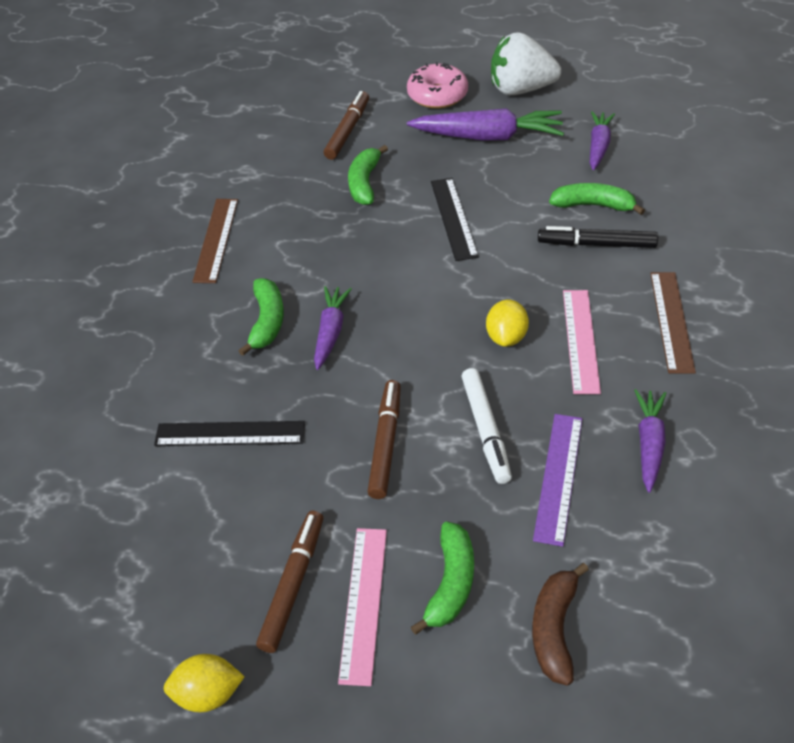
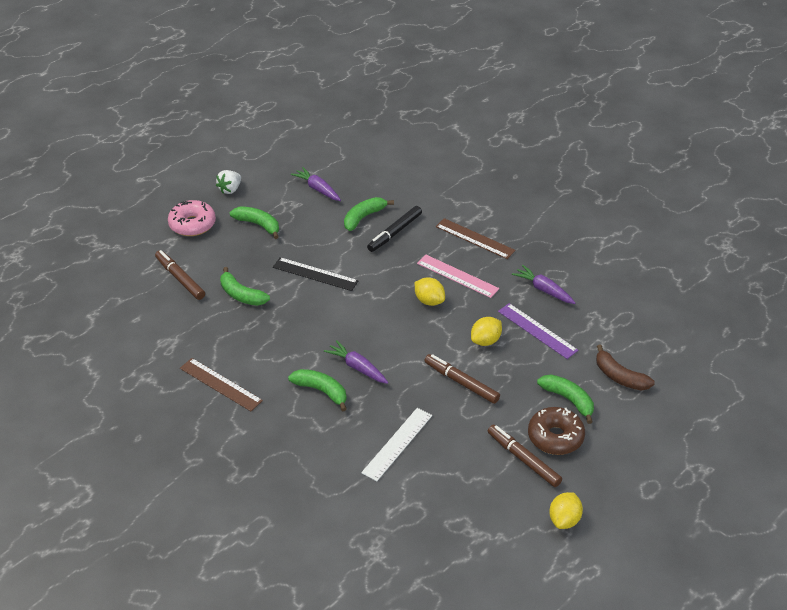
camera: 60 degrees left, 5 degrees down
(230, 434) = (397, 444): black ruler -> white ruler
(363, 603) = (555, 437): pink ruler -> brown donut
(485, 430) = (485, 341): white marker -> yellow lemon
(487, 137) = (258, 225): purple carrot -> green banana
(521, 89) = (230, 189): white strawberry -> white strawberry, size x0.54

